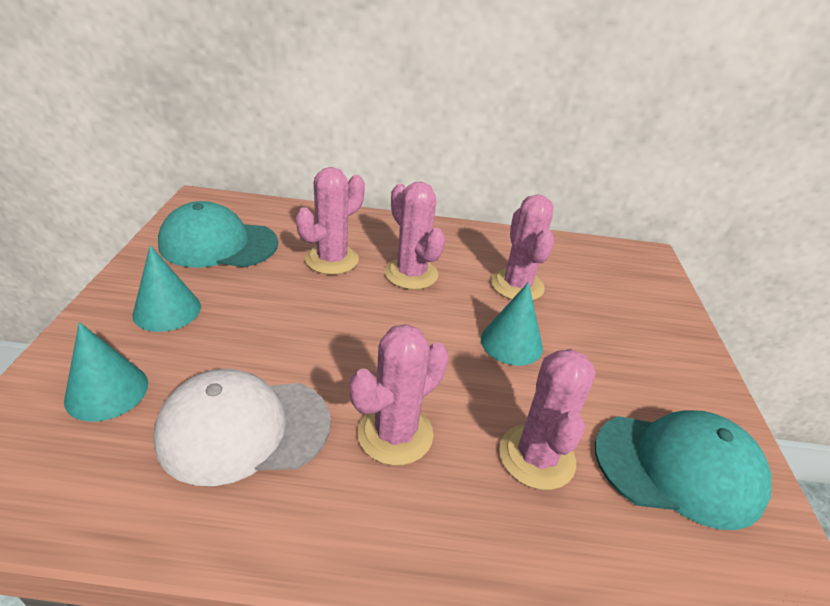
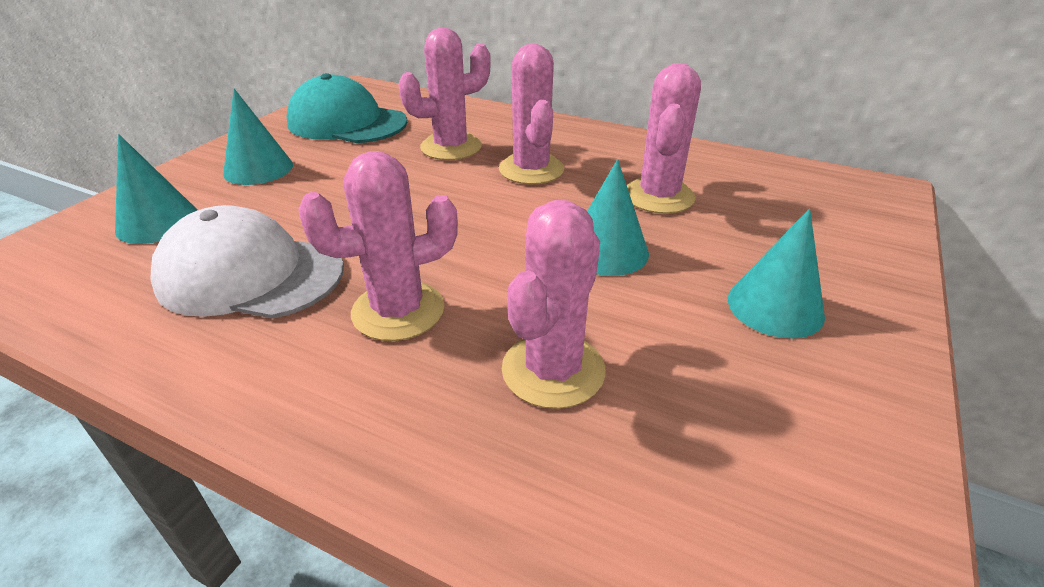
camera: 25 degrees right, 0 degrees up
(638, 367) = (775, 306): none -> turquoise cone
(678, 468) = (756, 431): turquoise cap -> none

